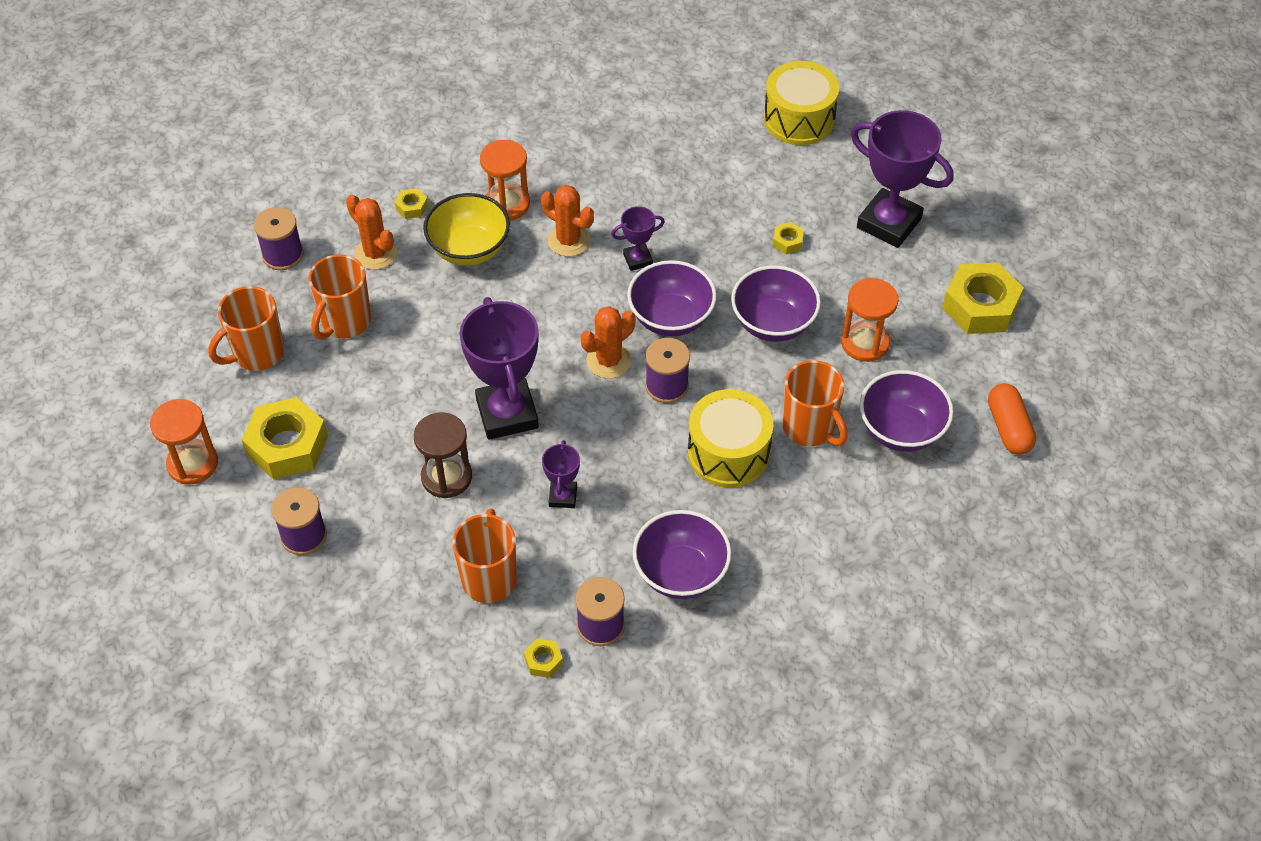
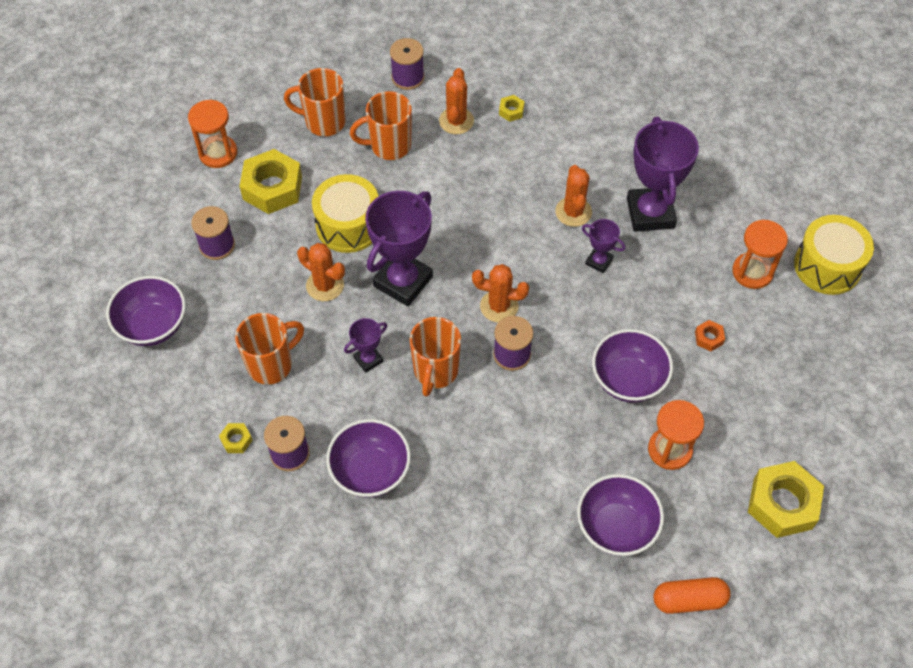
camera: 50 degrees right, 5 degrees up
(446, 477) = (325, 285): brown hourglass -> orange cactus
(469, 249) = (510, 165): yellow bowl -> none
(507, 204) = (567, 157): orange hourglass -> orange hourglass (752, 272)
(671, 318) = (570, 316): purple bowl -> purple bowl (153, 326)
(728, 452) = (493, 430): yellow drum -> yellow drum (348, 225)
(787, 241) = (709, 338): yellow nut -> orange nut
(809, 428) = (560, 466): orange mug -> orange mug (435, 371)
(889, 223) = (795, 389): purple trophy -> purple trophy (650, 213)
(1008, 428) = (689, 600): orange capsule -> orange capsule turned 45 degrees clockwise

